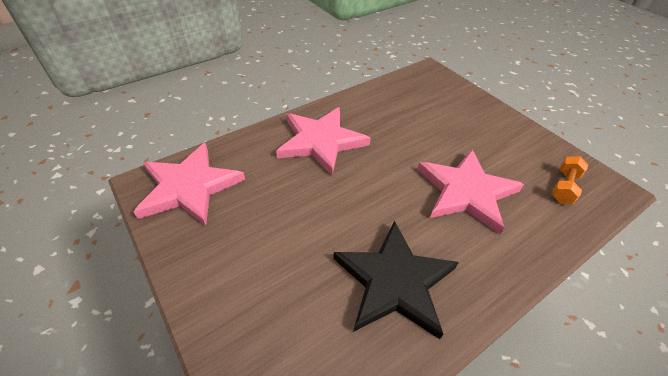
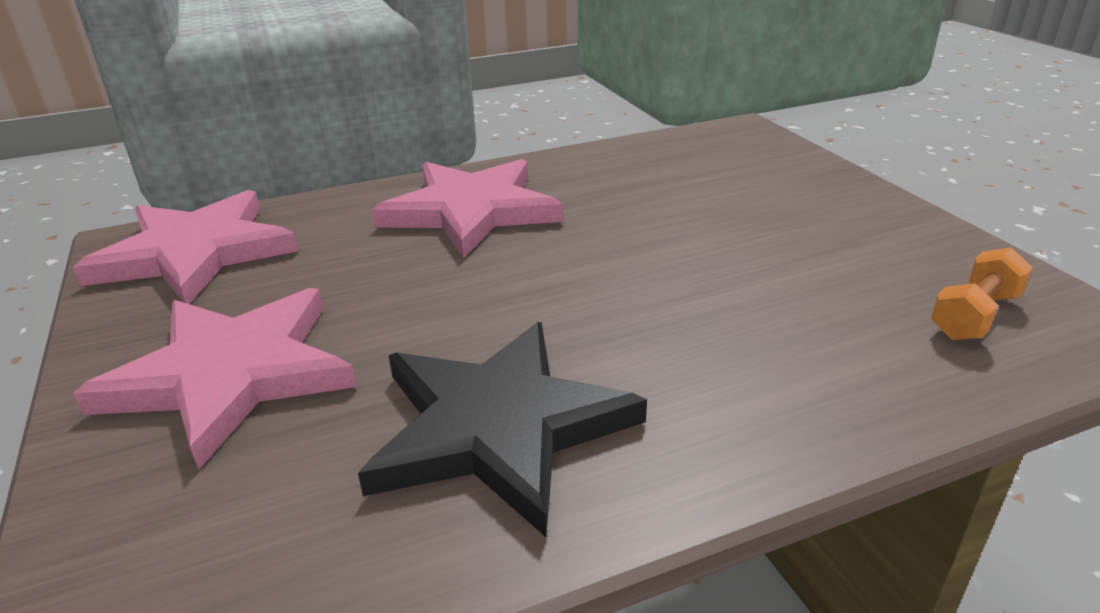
camera: 15 degrees right, 15 degrees down
(466, 192) = (733, 303): pink star -> pink star (231, 374)

